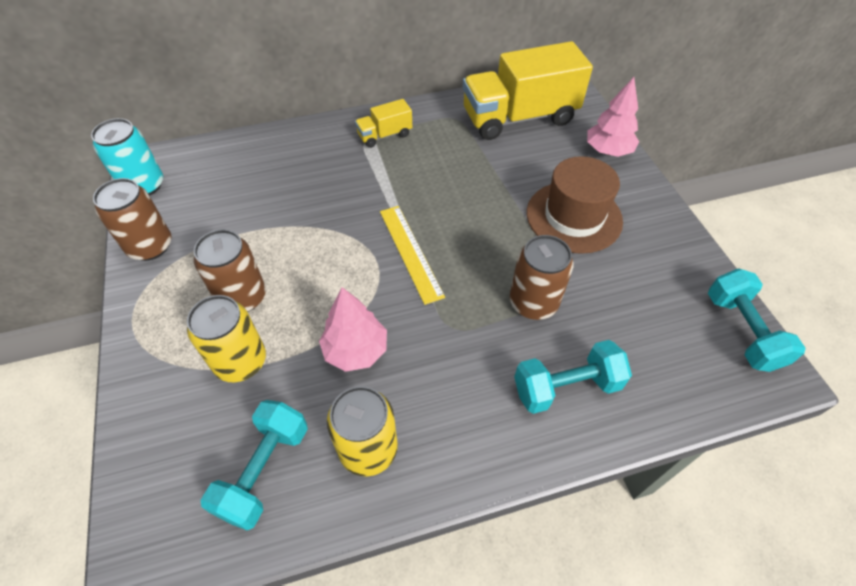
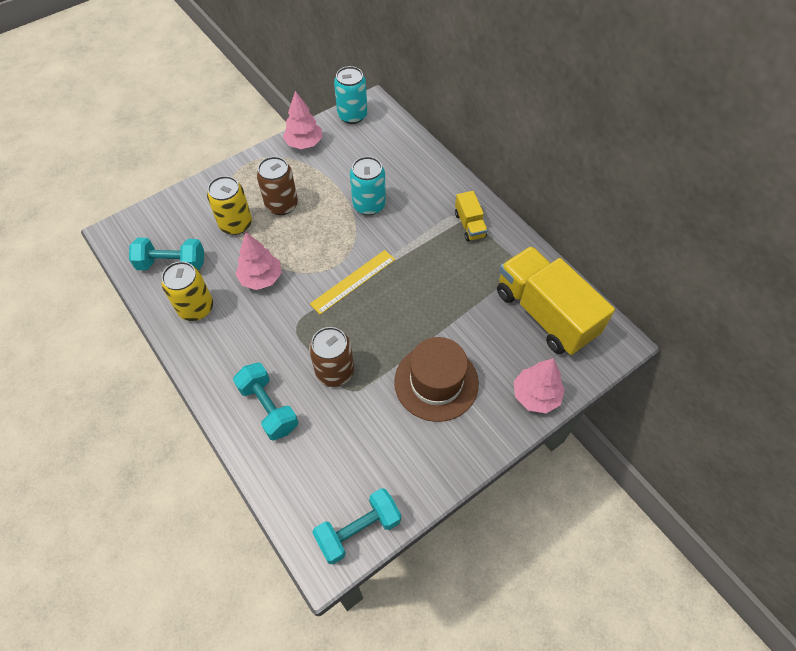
camera: 70 degrees right, 5 degrees up
(150, 246) = (304, 143): brown can -> pink tree
(303, 208) = (369, 205): none -> turquoise can
(384, 135) = (469, 225): yellow truck -> yellow truck turned 150 degrees counterclockwise

